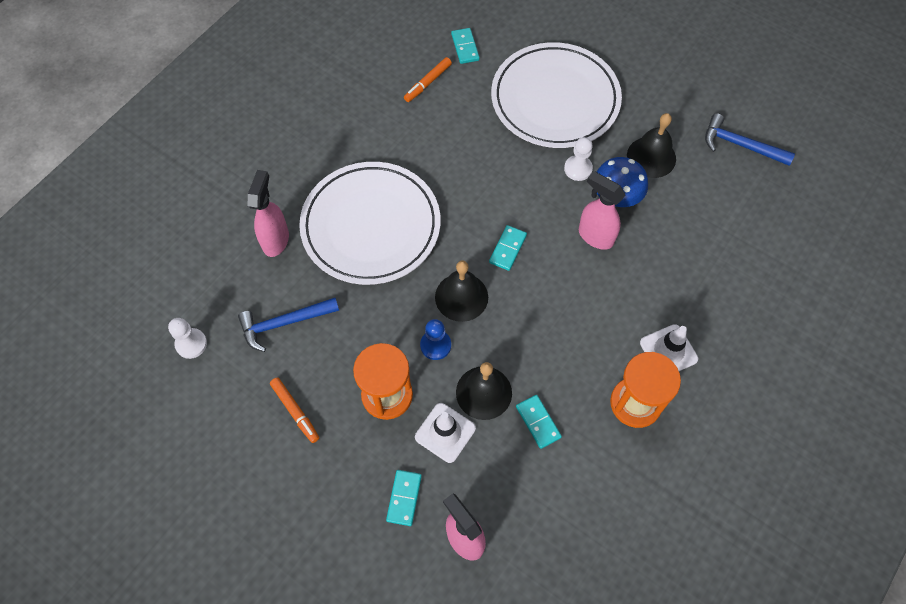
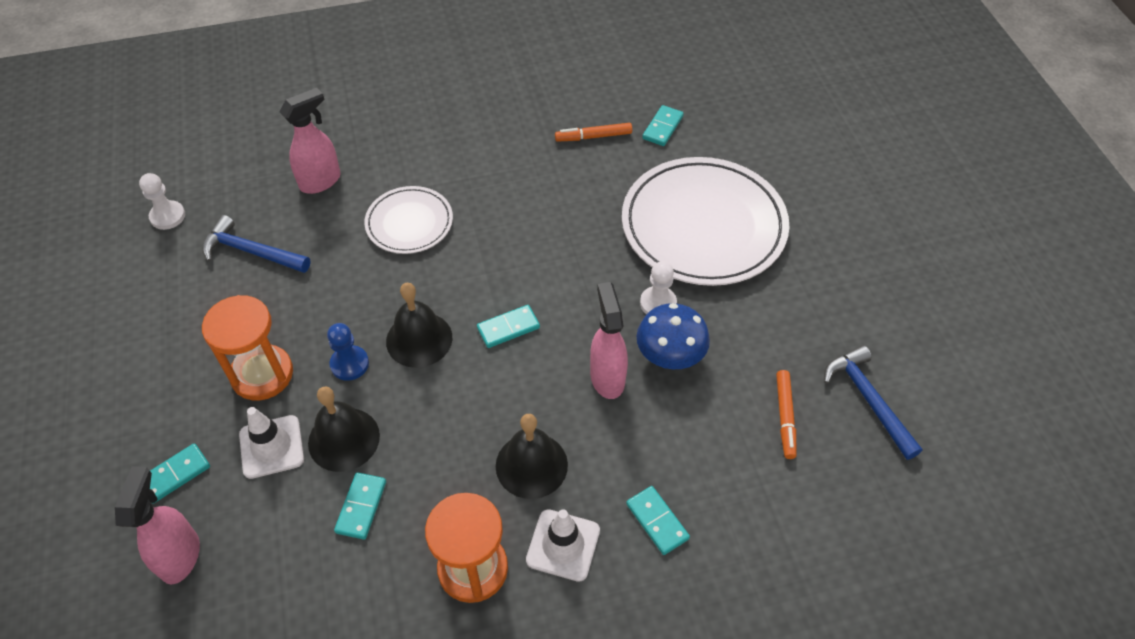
camera: 40 degrees right, 10 degrees down
(295, 411) = (178, 329): orange marker -> orange marker (785, 416)
(371, 226) = (409, 223): white plate -> white plate, size x0.53
(651, 157) = (749, 344): black bell -> black bell (531, 465)
(702, 298) = (657, 521): none -> turquoise domino

